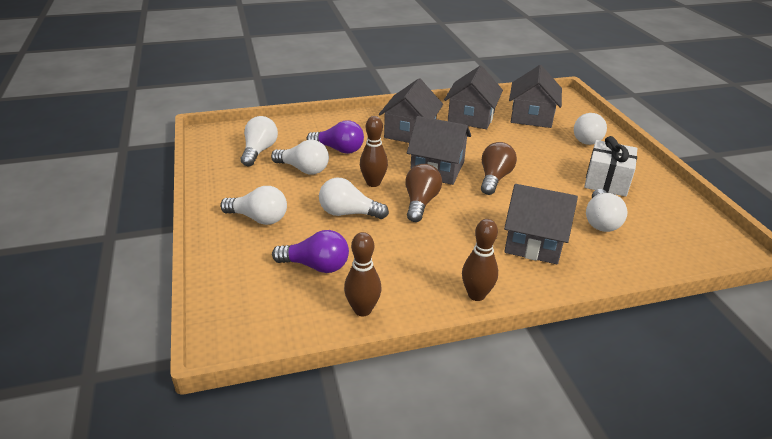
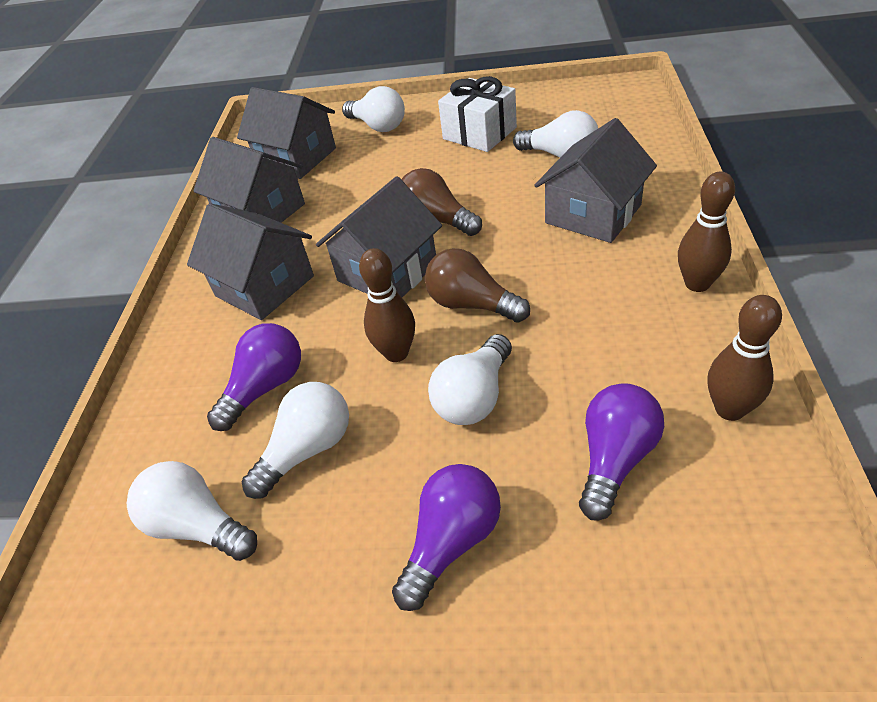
camera: 65 degrees left, 10 degrees up
(259, 218) = (451, 541): white light bulb -> purple light bulb

